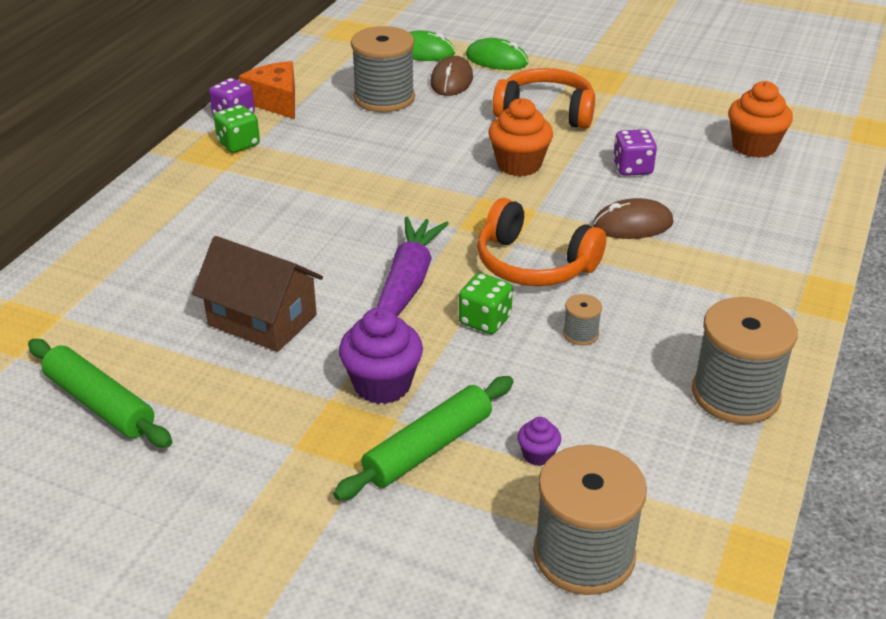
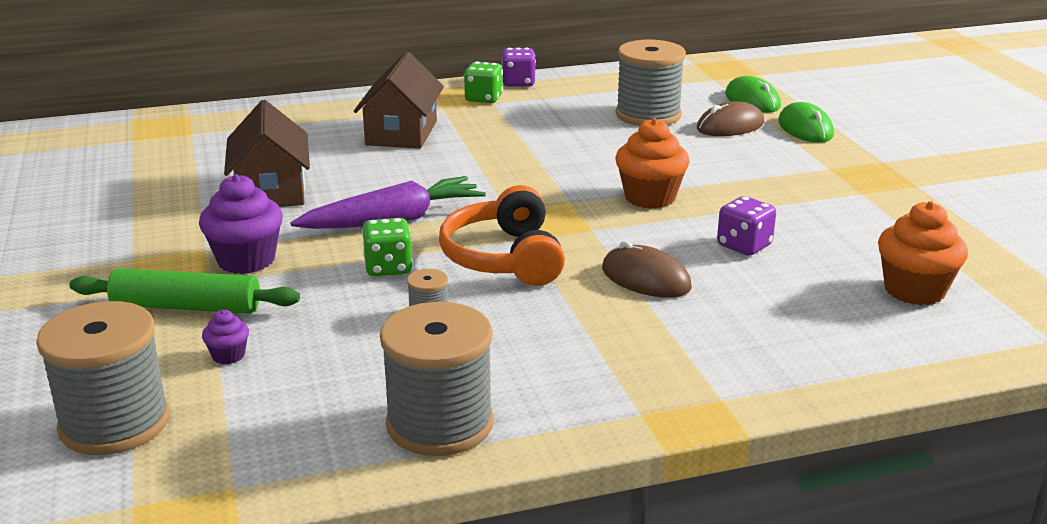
camera: 50 degrees right, 10 degrees down
(100, 403) = (111, 181): green rolling pin -> none
(245, 210) = (401, 133): none -> brown house
(275, 101) = (565, 86): orange cheese -> none
(546, 112) = (761, 177): orange headphones -> none

